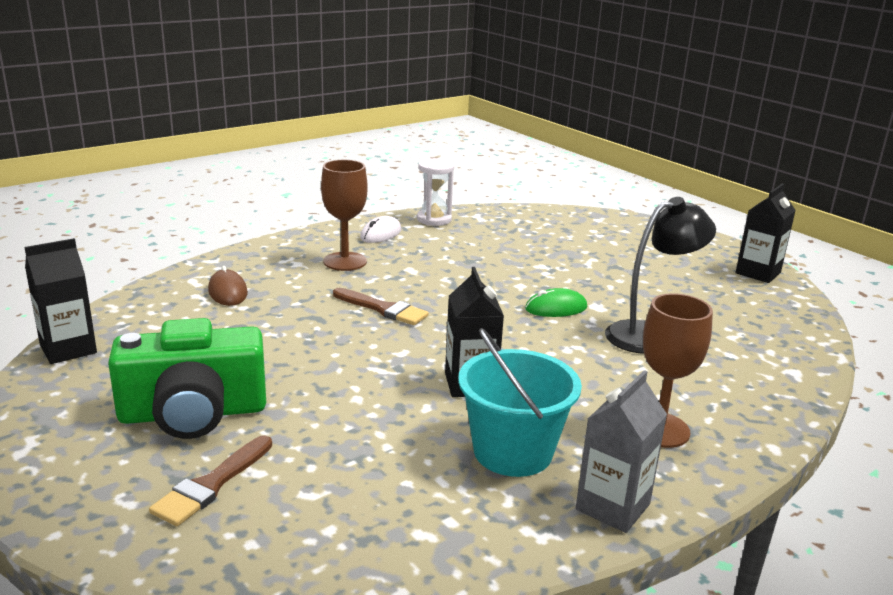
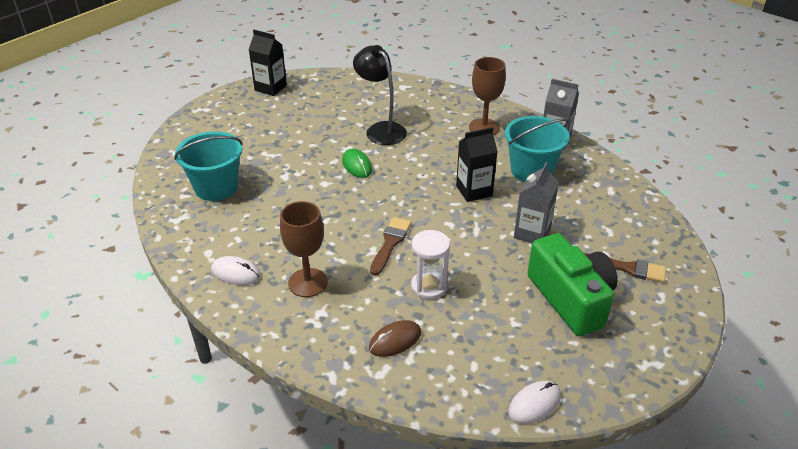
camera: 100 degrees left, 15 degrees up
(68, 349) = (534, 404): black carton -> white mouse
(347, 413) = (532, 233): none -> grey carton
(434, 219) = (191, 245): white hourglass -> white hourglass (429, 286)
(527, 233) = (216, 187): none -> turquoise bucket

